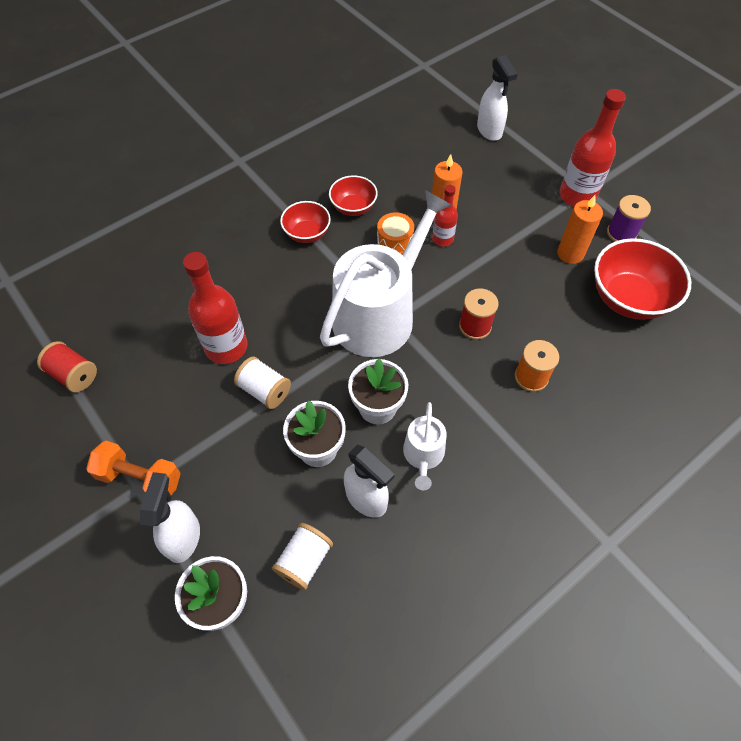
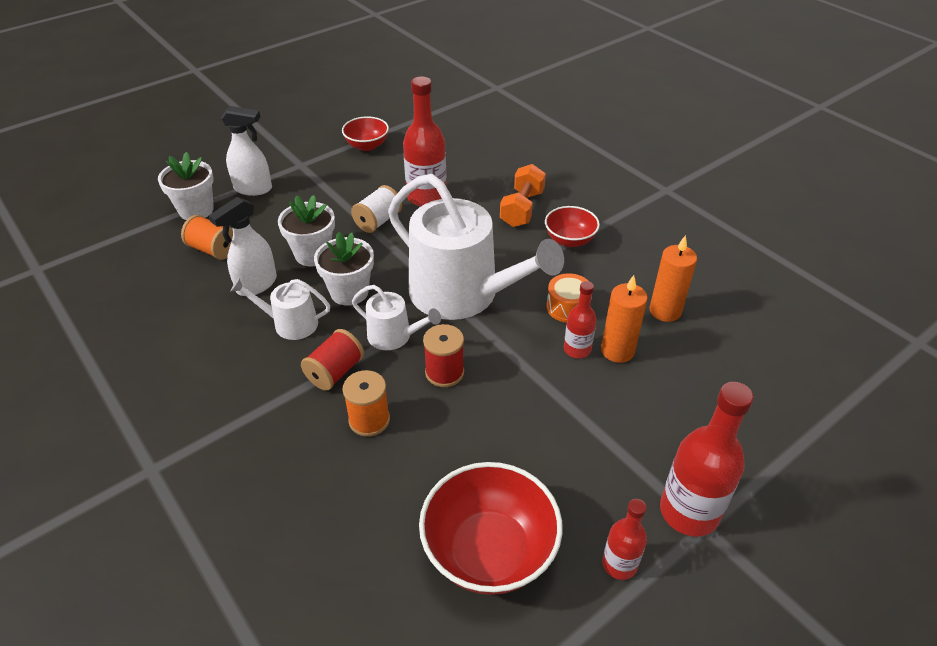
camera: 90 degrees right, 15 degrees down
(74, 375) = (405, 126): red spool -> red spool (335, 372)
(140, 478) = (309, 165): orange dumbbell -> orange dumbbell (522, 208)
(304, 560) = (213, 250): white spool -> orange spool
(353, 207) = (615, 274): red bowl -> red bowl (367, 146)
(435, 365) = (394, 336): none -> white watering can
(489, 131) = (801, 411): white spray bottle -> none
(570, 254) = (568, 486): orange candle -> orange candle (665, 311)
(621, 233) = (619, 564): purple spool -> red bottle

